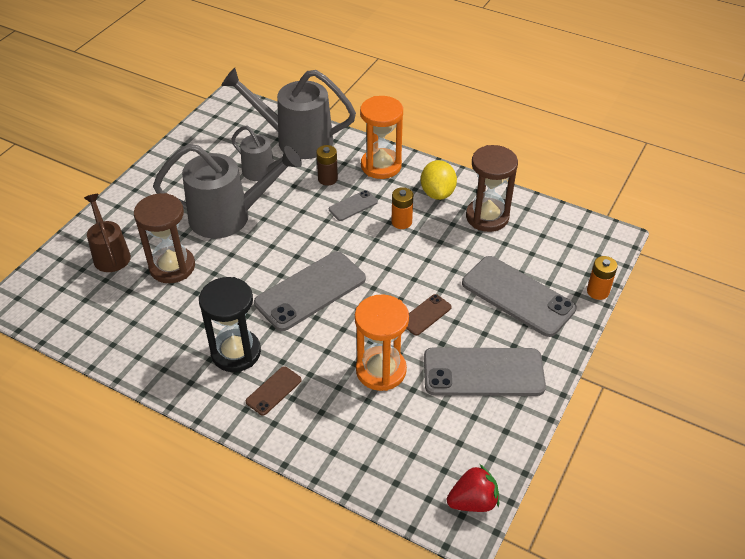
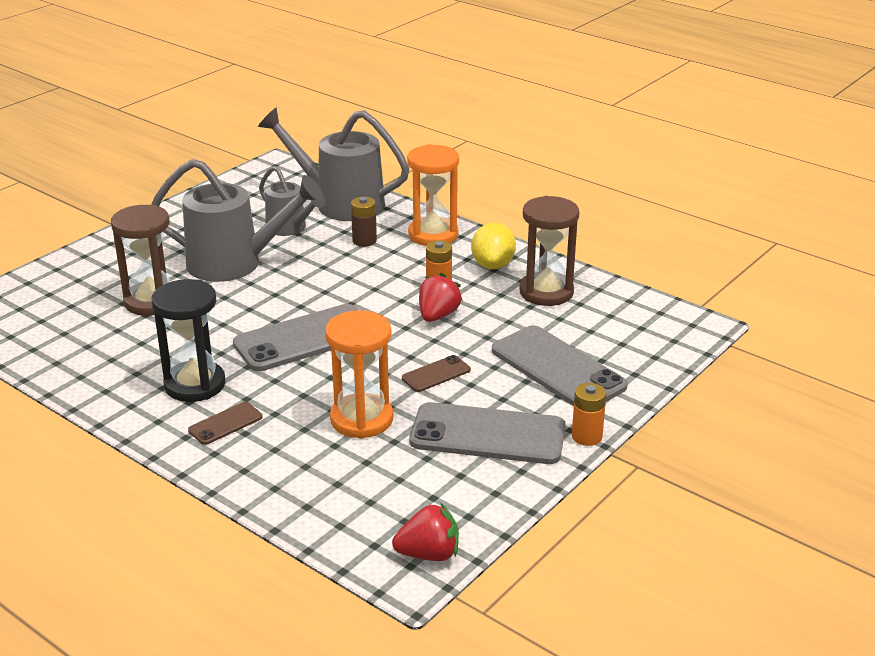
camera: 10 degrees right, 15 degrees down
(110, 254) = (86, 284): brown watering can -> none
(353, 206) = (385, 267): grey phone -> none
(409, 253) = (438, 316): none -> red strawberry
(597, 291) = (661, 374): orange battery -> orange battery (587, 436)

